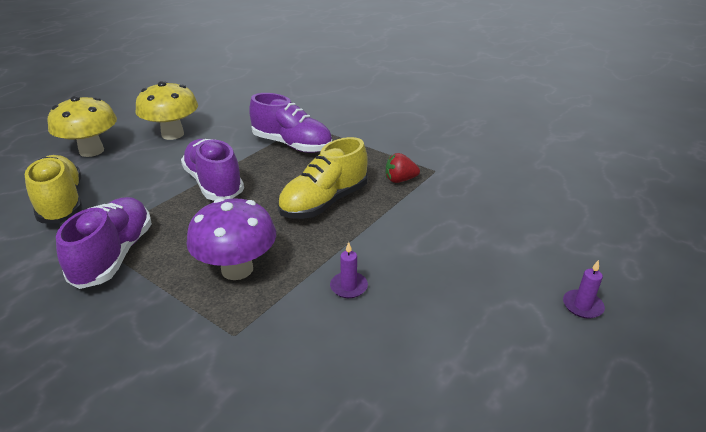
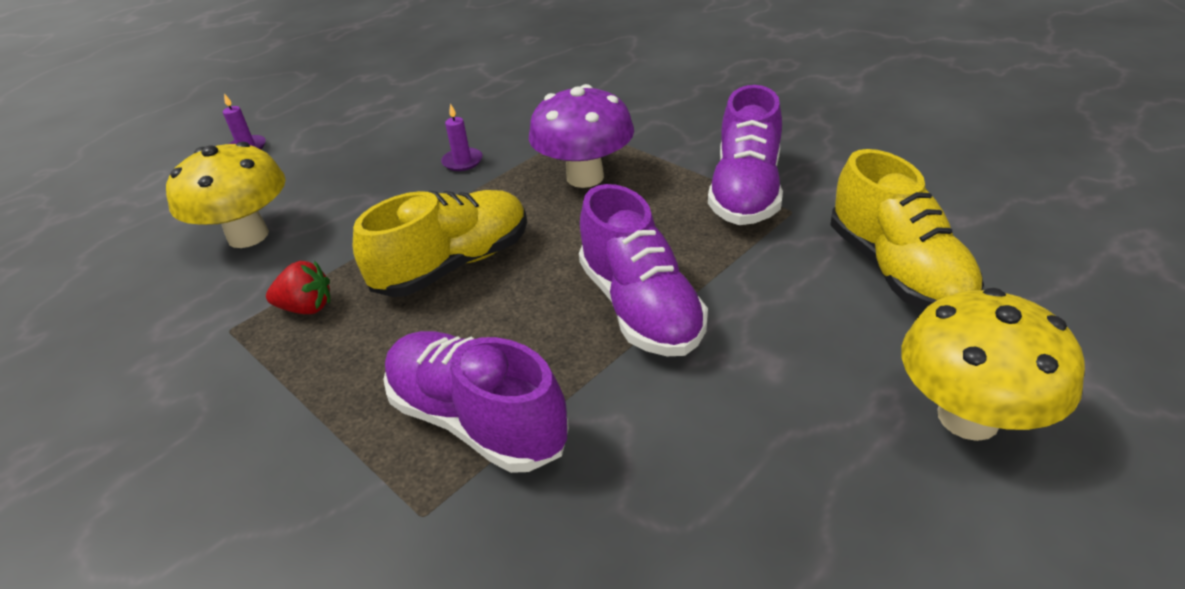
camera: 170 degrees left, 5 degrees up
(173, 134) = (793, 483): yellow mushroom -> yellow mushroom (248, 236)

